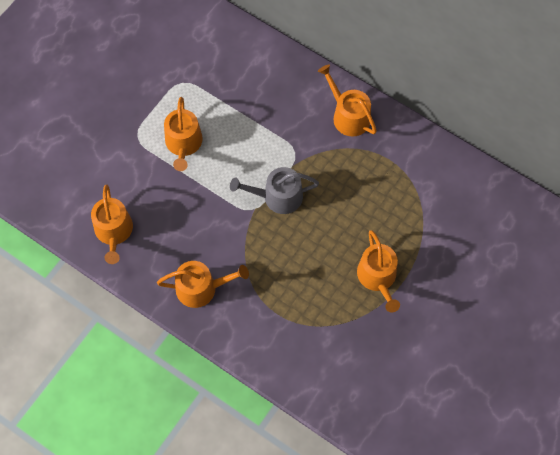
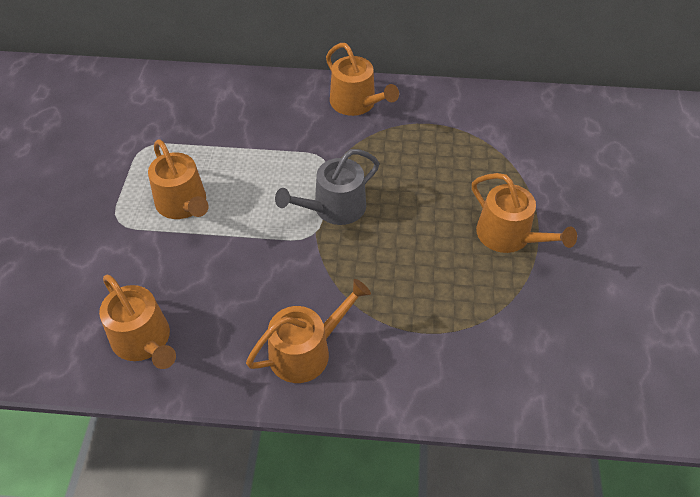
camera: 30 degrees left, 15 degrees down
(348, 115) = (356, 103): orange watering can -> orange watering can turned 150 degrees counterclockwise

